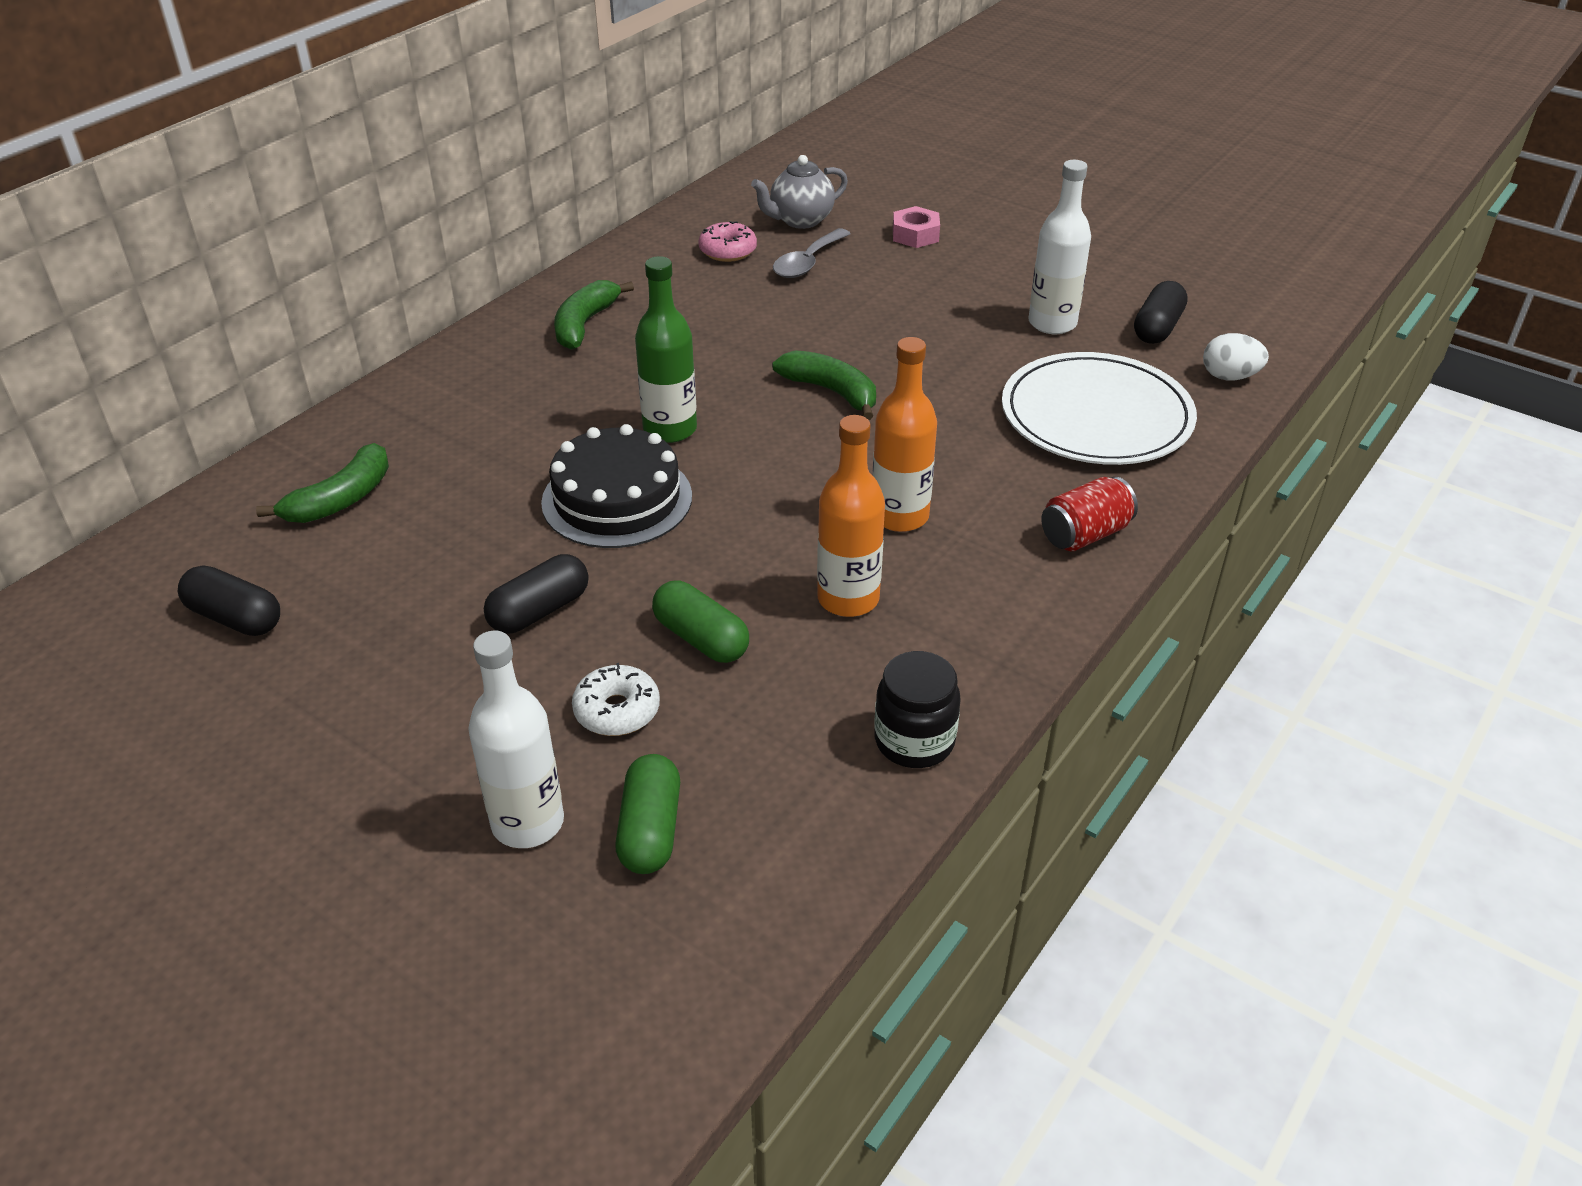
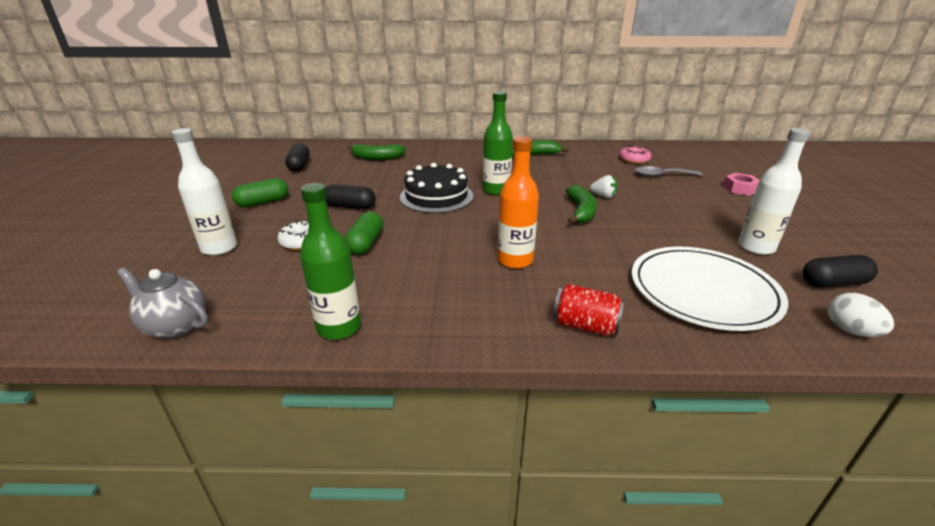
camera: 55 degrees right, 10 degrees down
(650, 830) = (227, 276): green capsule -> green capsule (263, 202)
(800, 220) = (688, 164): grey teapot -> grey teapot (175, 326)
(809, 347) = (603, 196): none -> white strawberry
(848, 599) = (433, 269): orange bottle -> none
(914, 741) = (339, 327): black jar -> green bottle

